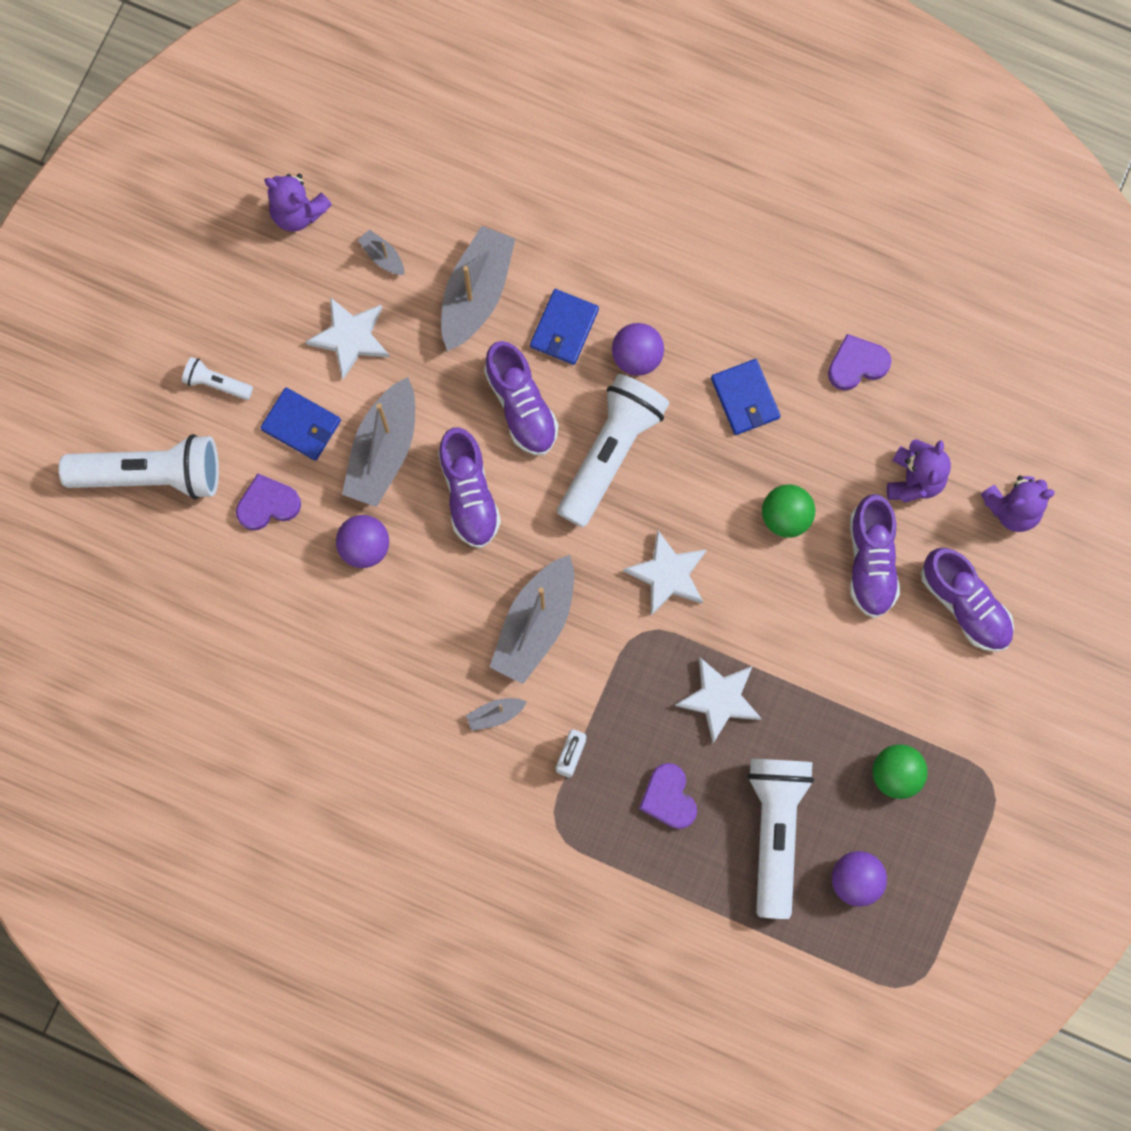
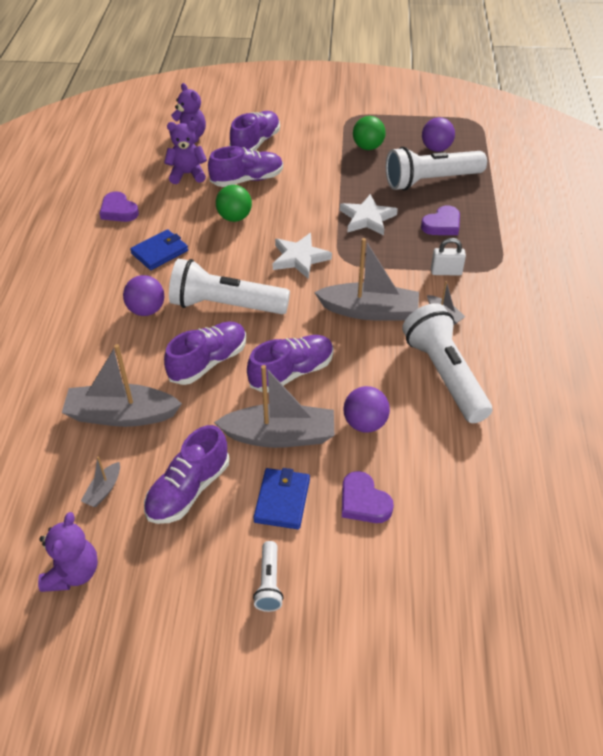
camera: 110 degrees left, 30 degrees down
(151, 474) = (381, 608): white flashlight -> white flashlight (444, 375)
(350, 338) = (188, 490): white star -> purple shoe
(564, 328) = (136, 354): blue wallet -> none

